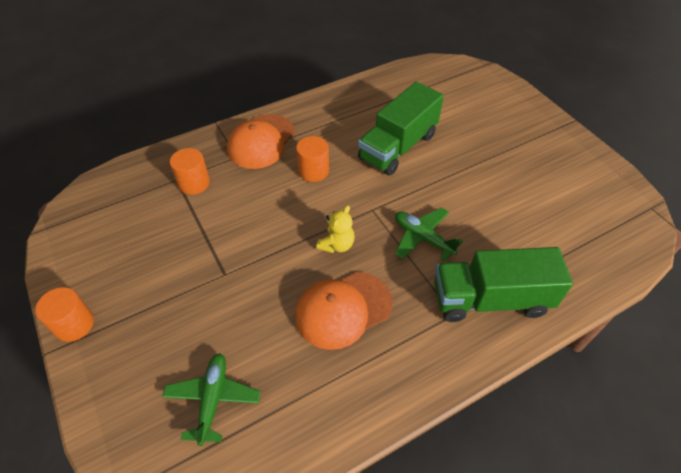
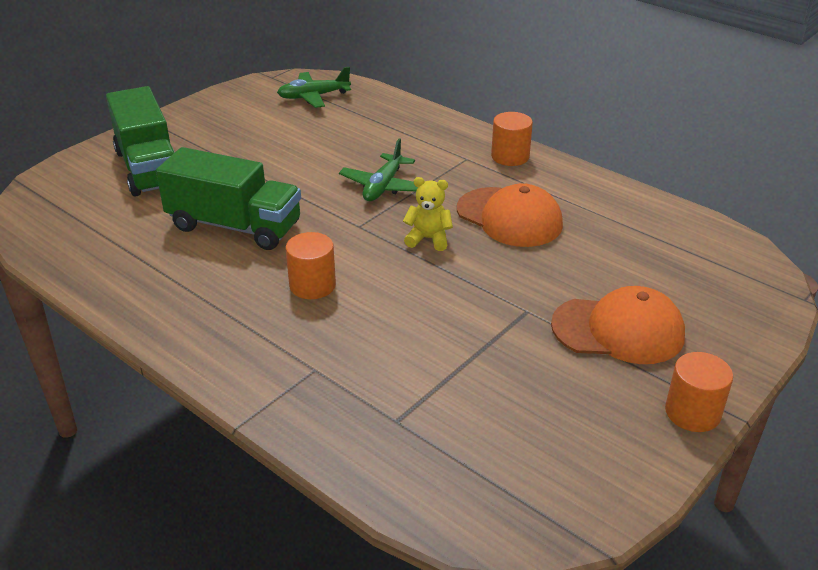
camera: 110 degrees left, 15 degrees down
(194, 183) = (394, 396): orange cylinder -> orange cylinder (510, 156)
(213, 399) = (668, 270): green plane -> green plane (313, 96)
(261, 142) = (269, 353): orange cap -> orange cap (618, 330)
(490, 299) = (436, 143): green truck -> green truck (149, 168)

